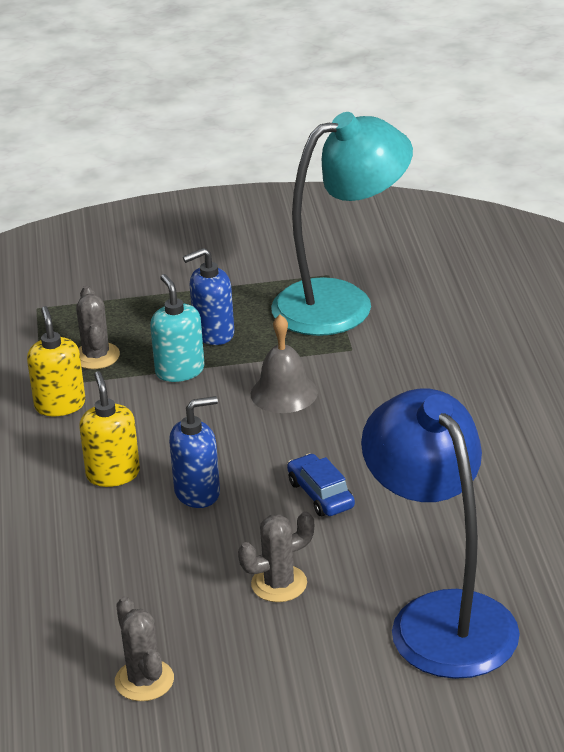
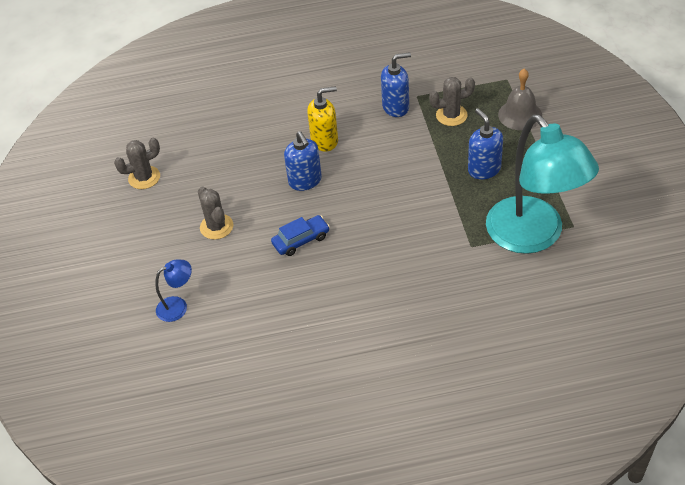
camera: 90 degrees right, 15 degrees up
(60, 405) = (396, 107): yellow soap dispenser -> blue soap dispenser
(179, 371) = (437, 157): turquoise soap dispenser -> none
(284, 393) = (414, 213): grey bell -> grey bell (520, 115)
(441, 617) = (178, 306): blue lamp -> blue lamp, size x0.40

